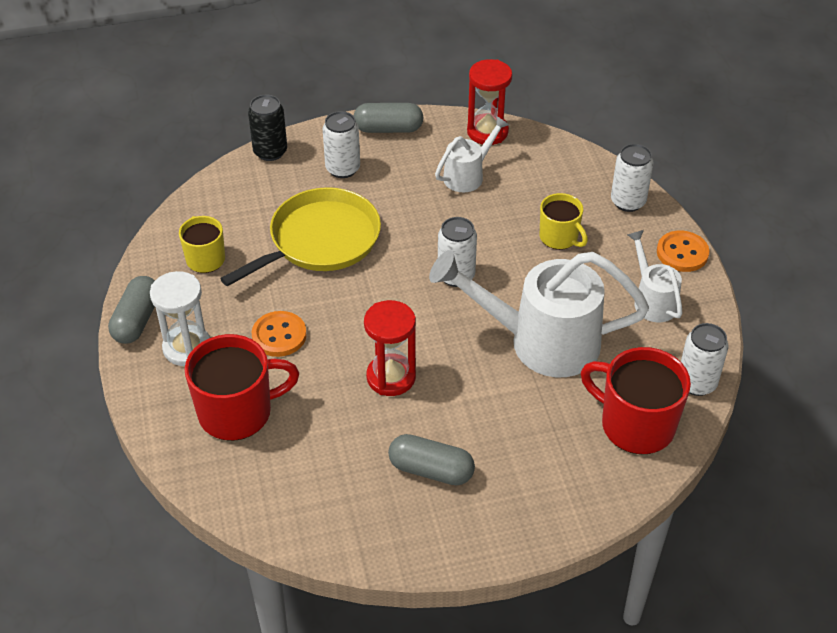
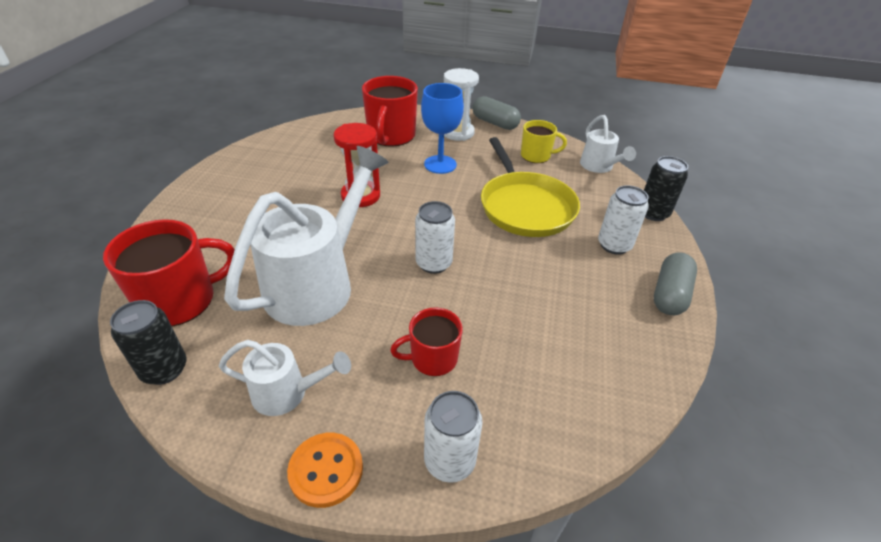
camera: 115 degrees right, 5 degrees down
(279, 335) = (440, 164): orange button -> blue goblet
(431, 470) = (270, 187): grey capsule -> none
(468, 175) = (569, 326): white watering can -> white watering can (599, 167)
(487, 132) = (643, 375): red hourglass -> none
(559, 237) = (432, 358): yellow mug -> red mug
(696, 383) = (164, 369): white can -> black can

